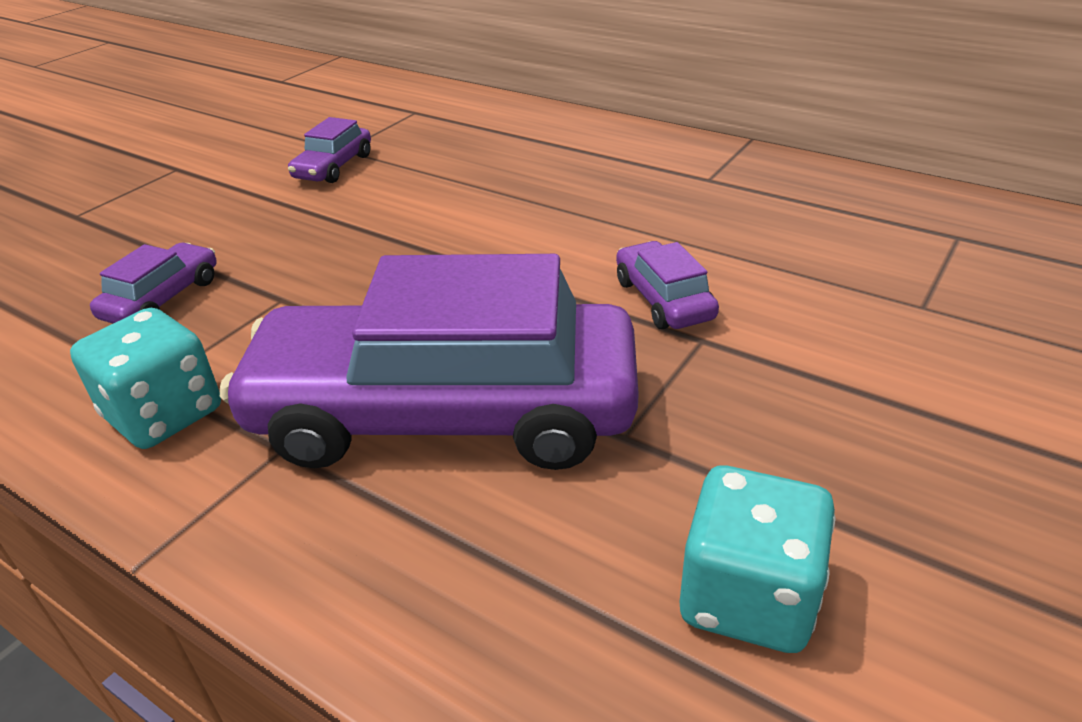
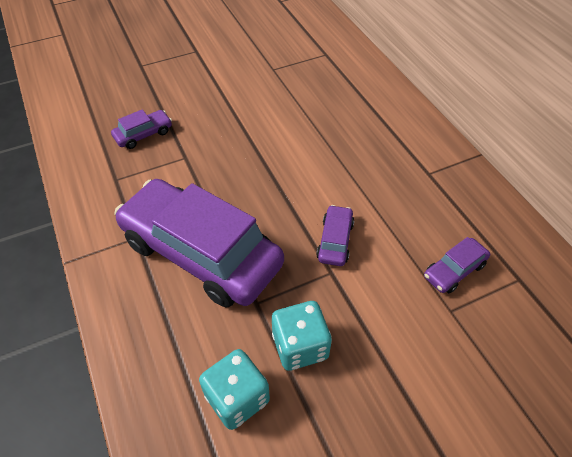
camera: 30 degrees right, 15 degrees up
(164, 414) = (110, 198): turquoise dice -> turquoise dice (300, 346)
(333, 167) = (260, 80): purple car -> purple car (454, 270)

